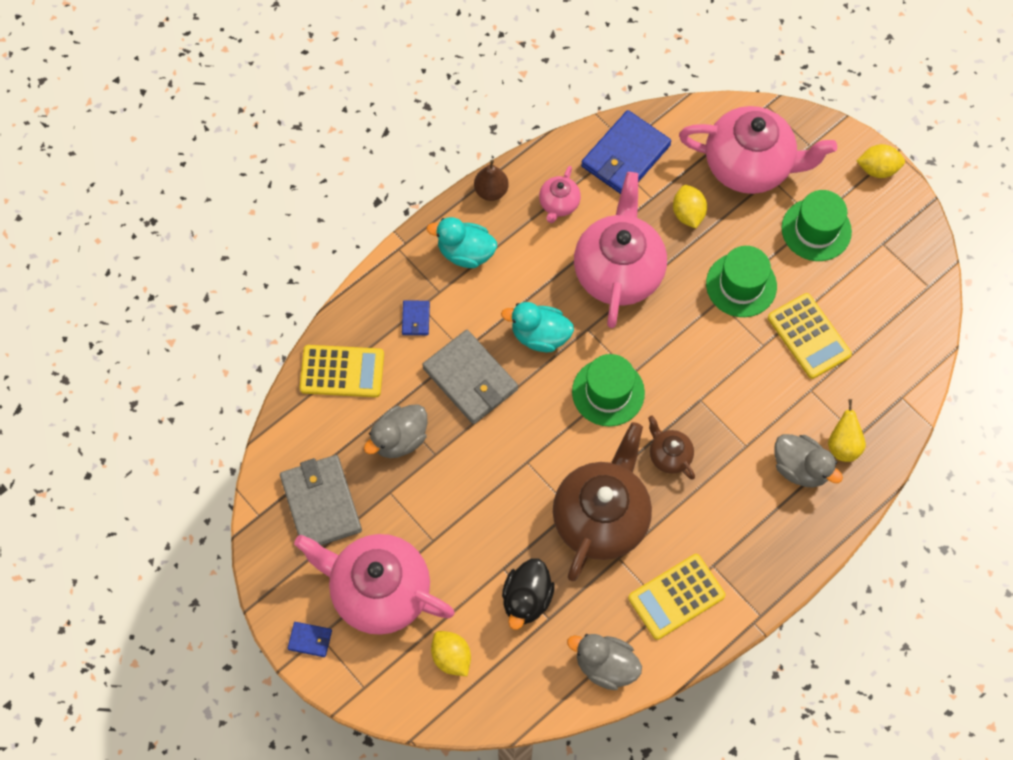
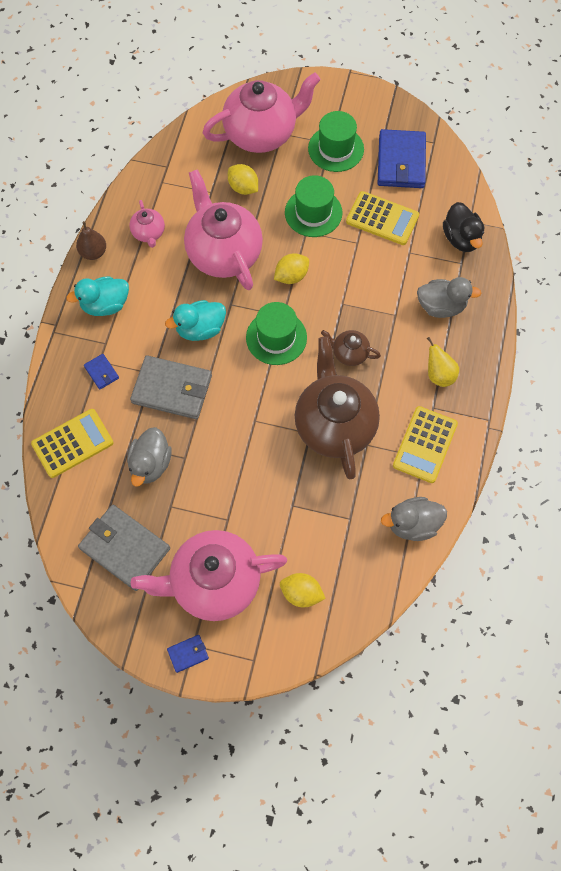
camera: 35 degrees left, 0 degrees up
(526, 599) = (324, 515): black duck -> black duck (461, 238)
(625, 156) = (172, 175): blue wallet -> blue wallet (401, 162)
(843, 445) = (457, 274): yellow pear -> yellow pear (439, 375)
(877, 169) = (346, 88): yellow lemon -> yellow lemon (291, 276)

